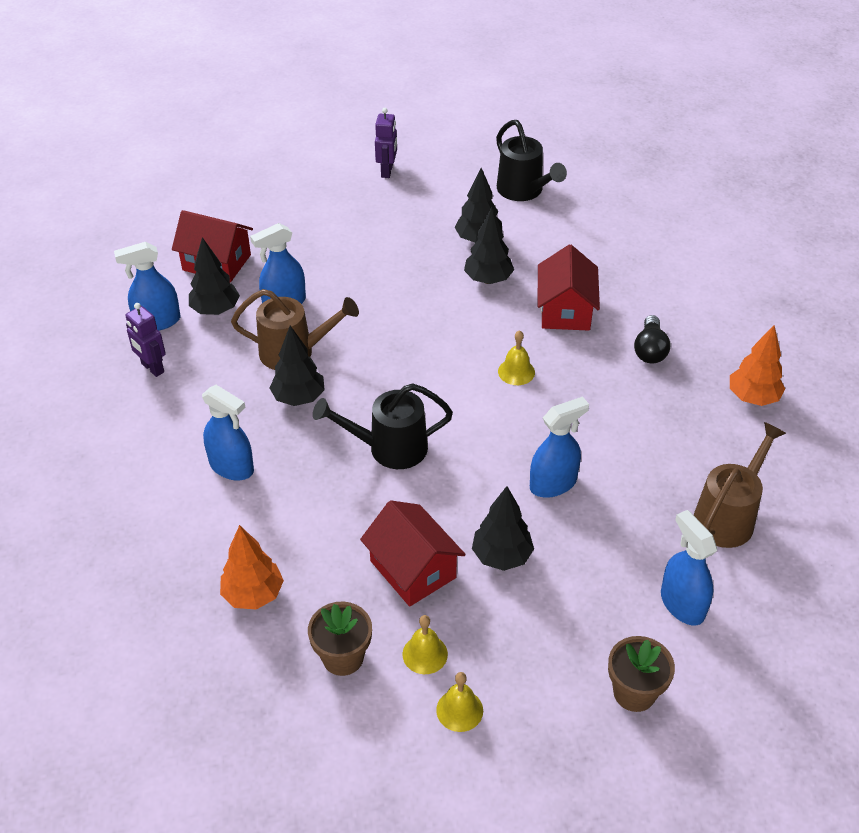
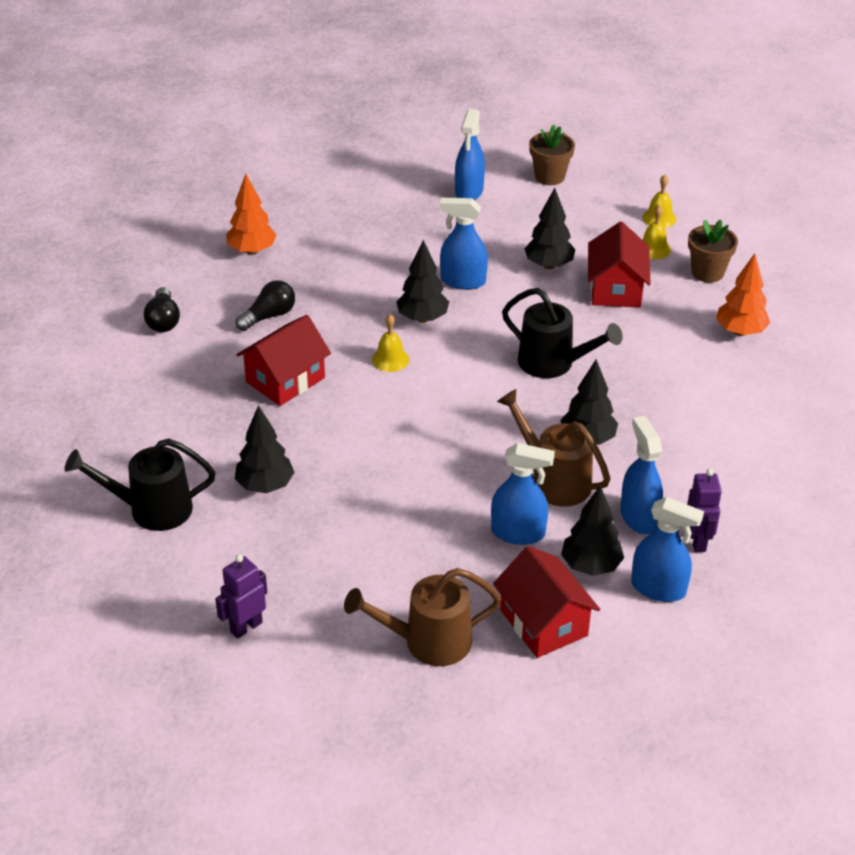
camera: 140 degrees left, 5 degrees down
(232, 467) = (690, 418): blue spray bottle -> blue spray bottle (638, 517)
(488, 279) = (309, 443): black tree -> black tree (422, 318)
(524, 191) = (150, 509): black watering can -> black watering can turned 105 degrees counterclockwise
(712, 300) = (163, 320): none -> black light bulb
(728, 516) = (376, 209): brown watering can -> brown watering can (427, 642)

